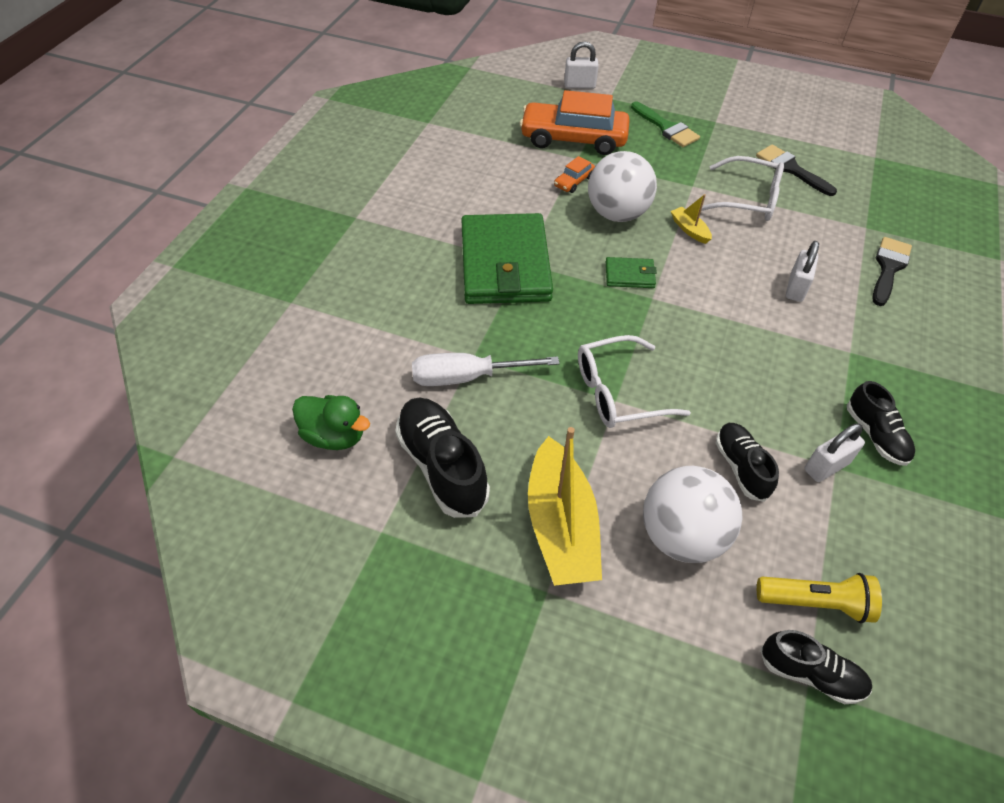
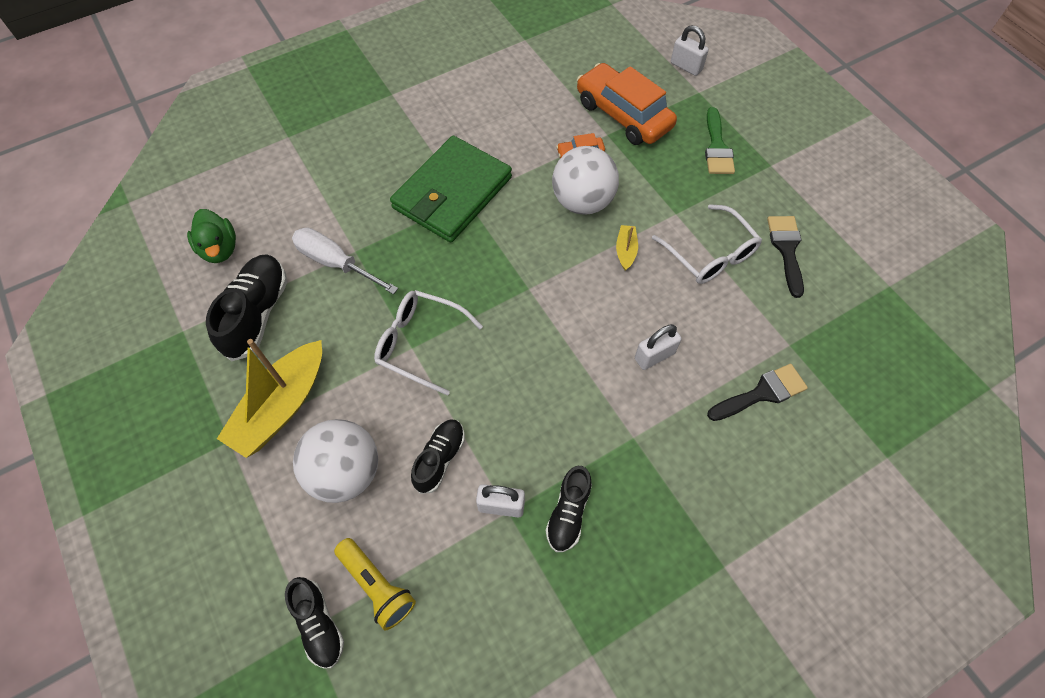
camera: 40 degrees right, 10 degrees up
(630, 275) = (533, 259): green wallet -> none

